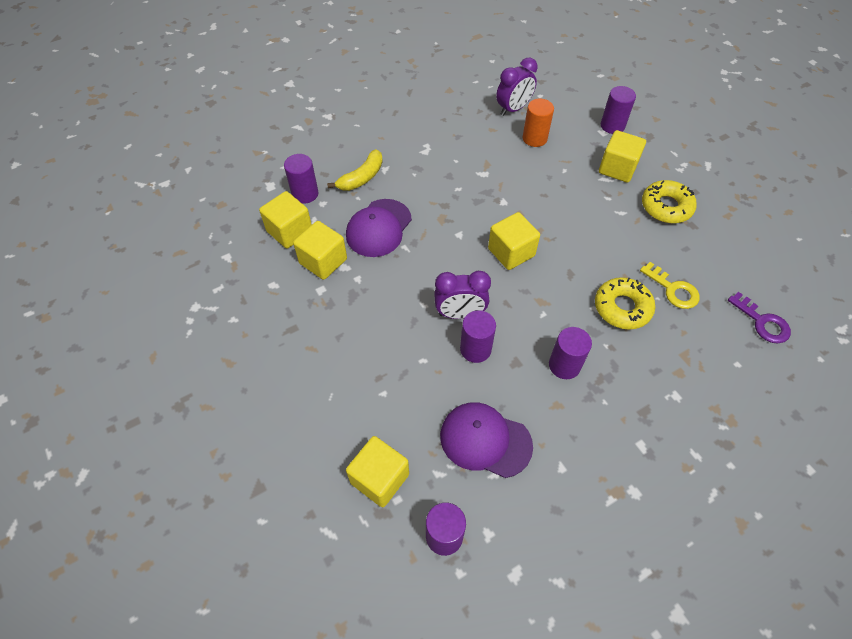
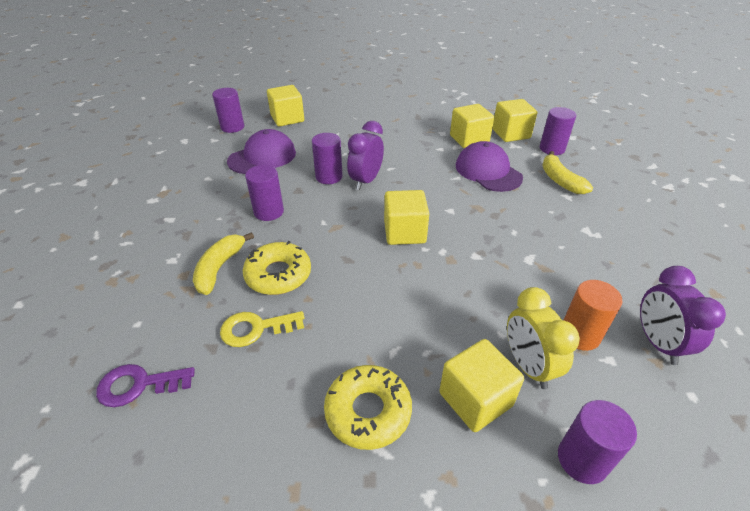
camera: 120 degrees right, 15 degrees down
(576, 154) = (528, 365): none -> yellow clock
(651, 352) = (219, 268): none -> yellow banana

